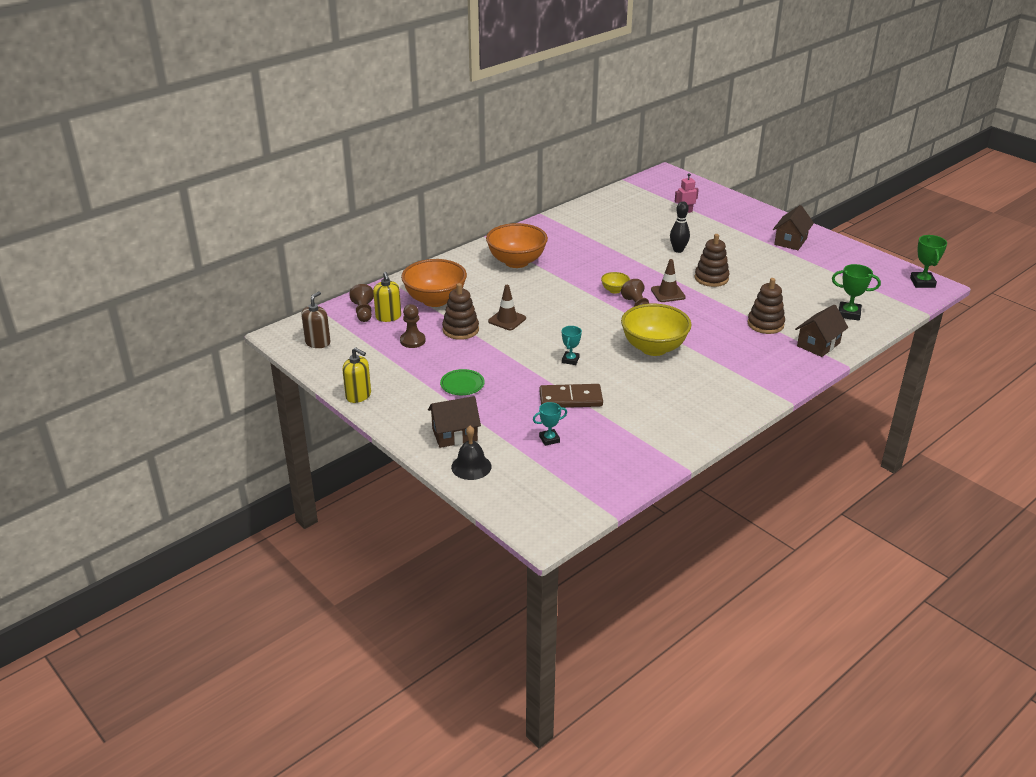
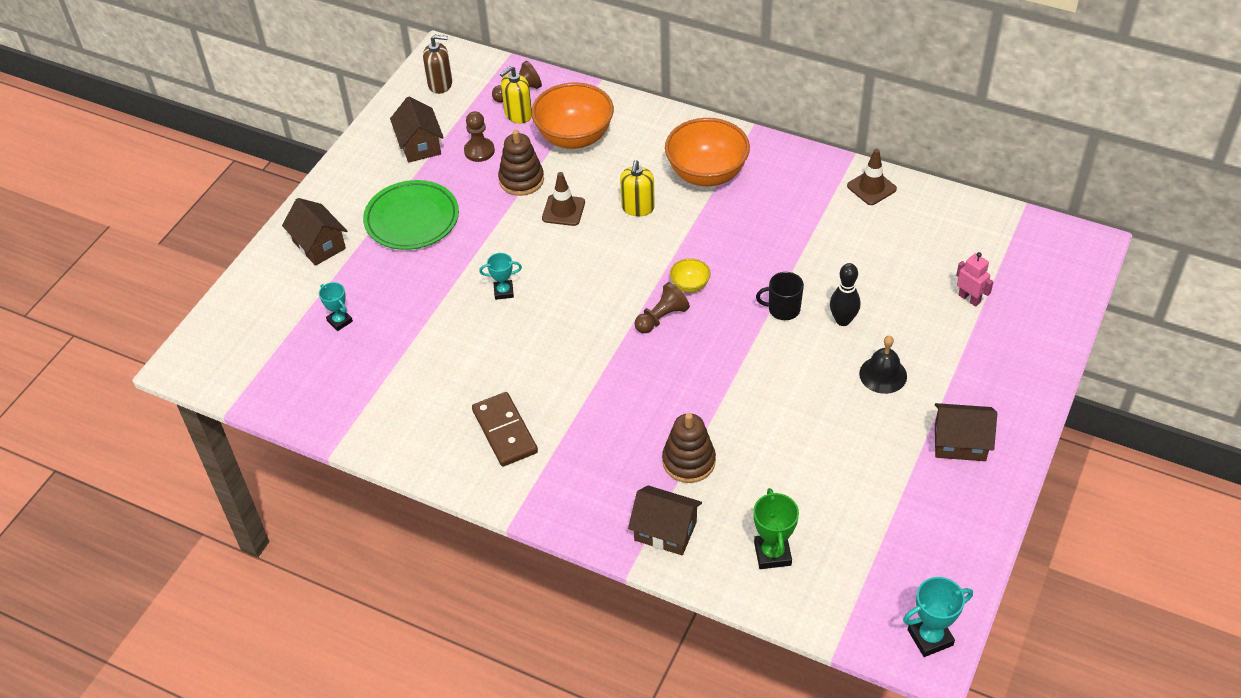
camera: 70 degrees right, 15 degrees up
(358, 395) = (358, 151): yellow soap dispenser -> yellow soap dispenser (638, 208)
(380, 365) = (420, 145): none -> brown house
(462, 385) = (412, 219): green plate -> green plate, size x1.84
(471, 466) = (270, 276): black bell -> black bell (883, 374)
(570, 399) = (423, 315): brown domino -> brown domino (505, 431)
(653, 348) = (568, 360): yellow bowl -> none
(657, 265) = (783, 309): none -> black mug
(668, 293) = (713, 339): brown traffic cone -> brown traffic cone (871, 187)
(711, 278) = (783, 375): brown stacking toy -> none
(922, 283) = (930, 637): green trophy -> turquoise trophy

